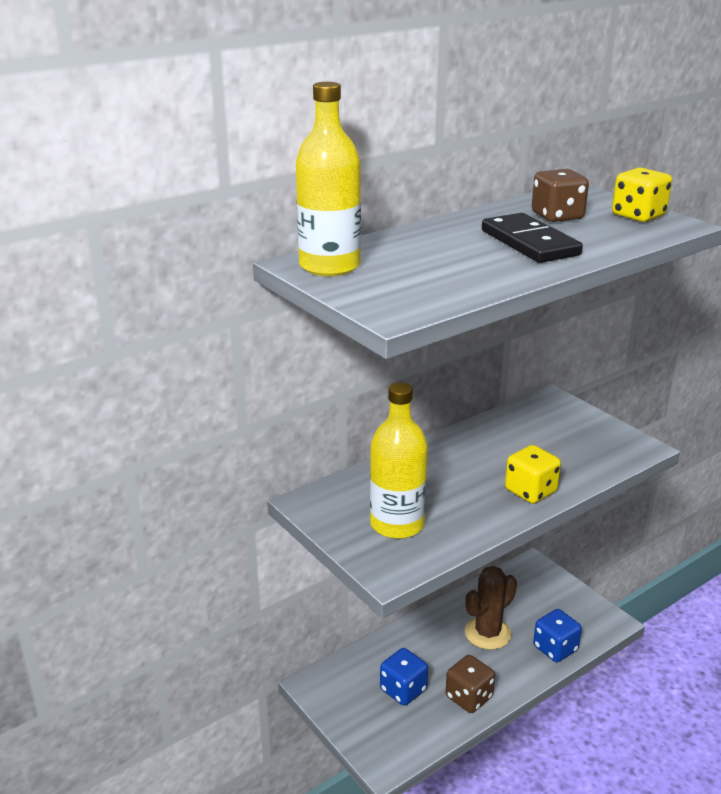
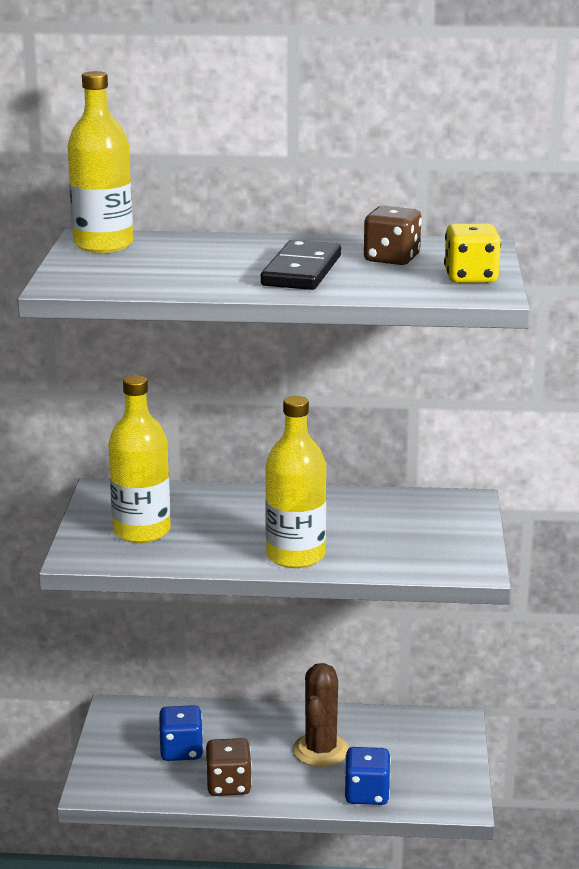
camera: 40 degrees right, 5 degrees down
(487, 633) = (320, 750): brown cactus -> brown cactus turned 75 degrees counterclockwise
(530, 491) = (295, 556): yellow dice -> yellow bottle

